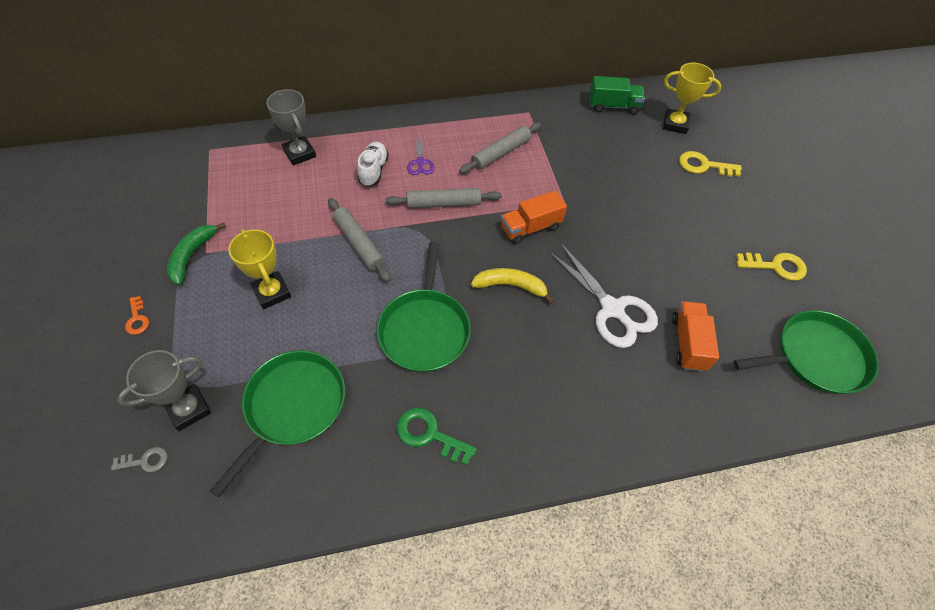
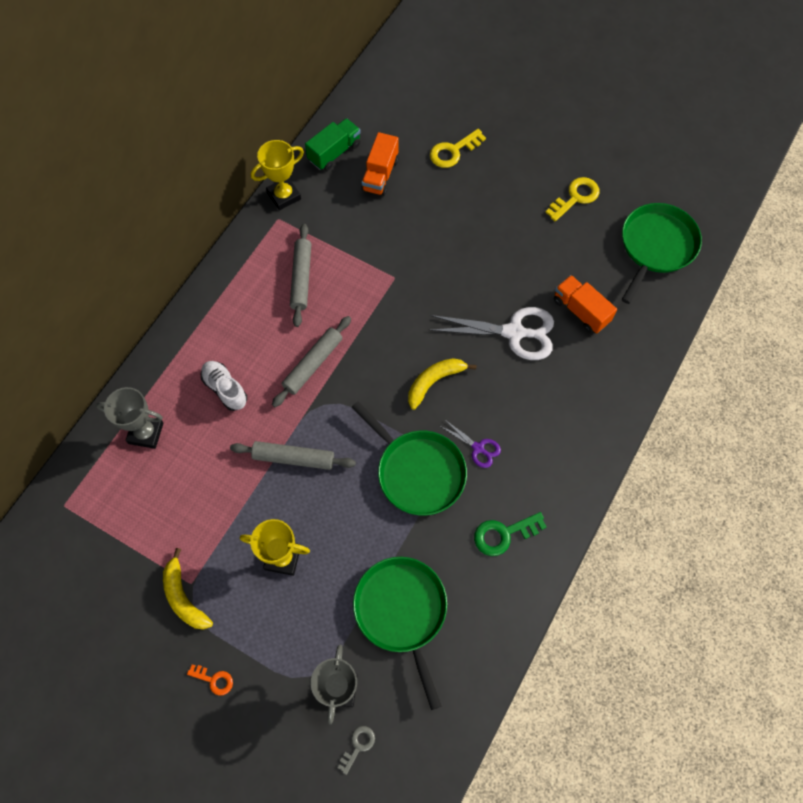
camera: 45 degrees left, 10 degrees up
(192, 256) = (184, 597): green banana -> yellow banana
(420, 162) = (251, 346): purple scissors -> purple scissors (478, 448)
(530, 228) = (396, 322): orange truck -> orange truck (380, 175)
(675, 124) = (396, 129): yellow trophy -> yellow trophy (284, 196)

